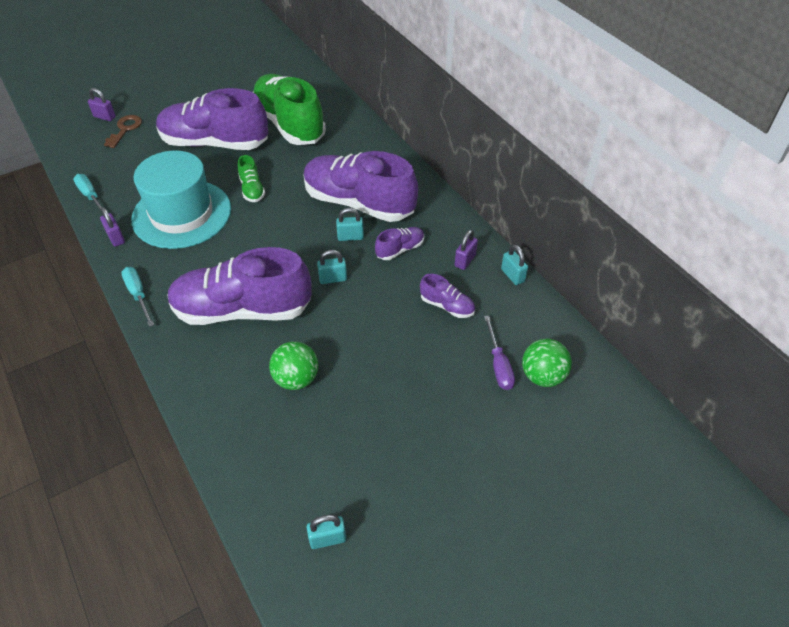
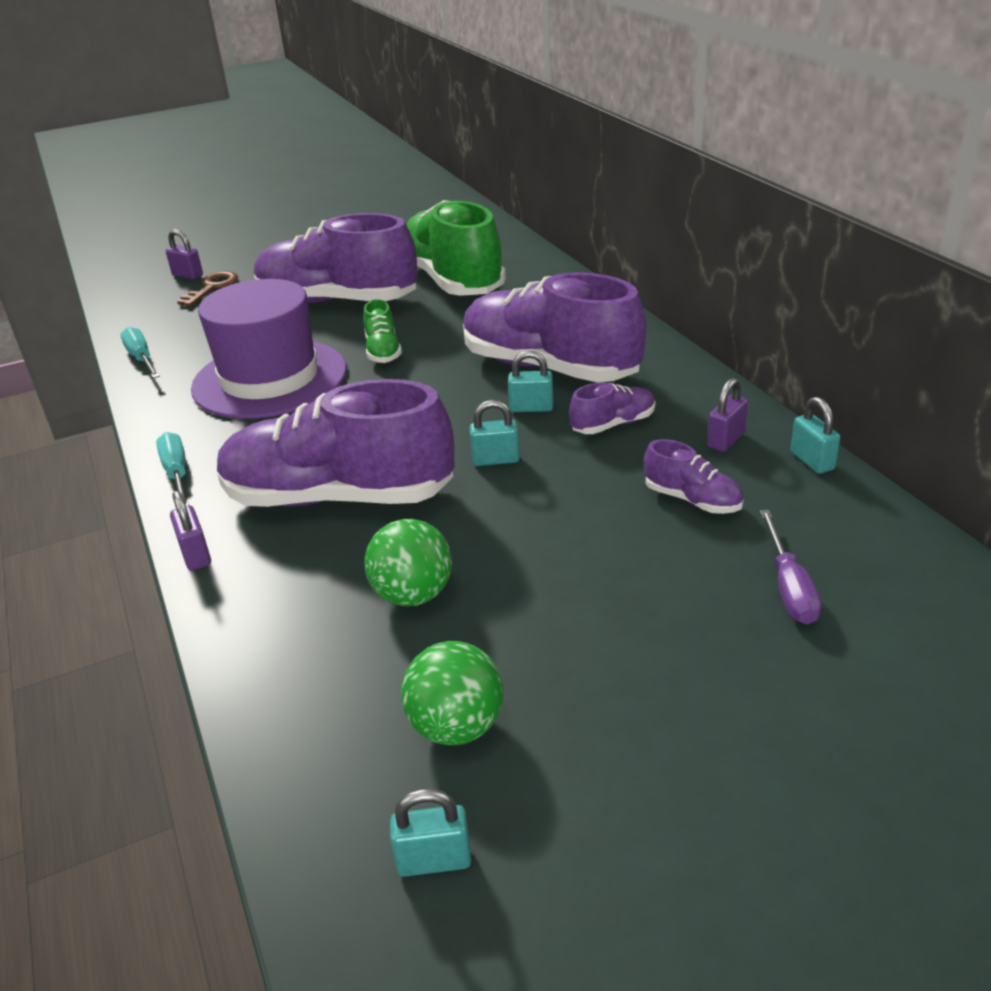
camera: 10 degrees right, 15 degrees down
(116, 238) = (163, 405): purple padlock -> purple padlock (196, 555)
(182, 214) = (270, 379): turquoise hat -> purple hat
(542, 376) = (876, 607): green ball -> green ball (456, 726)

